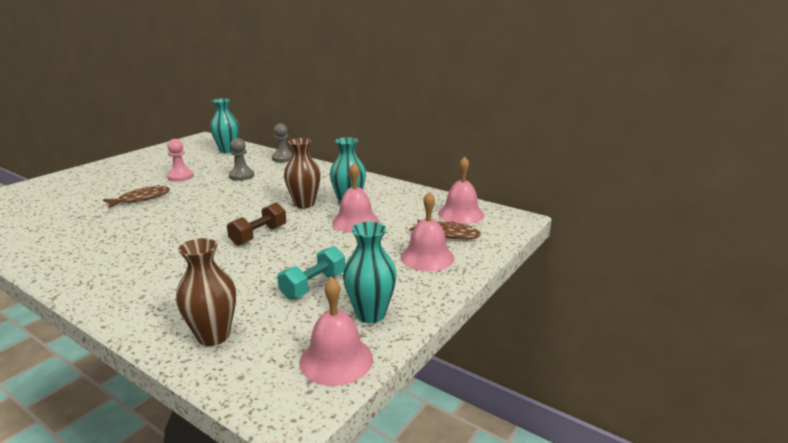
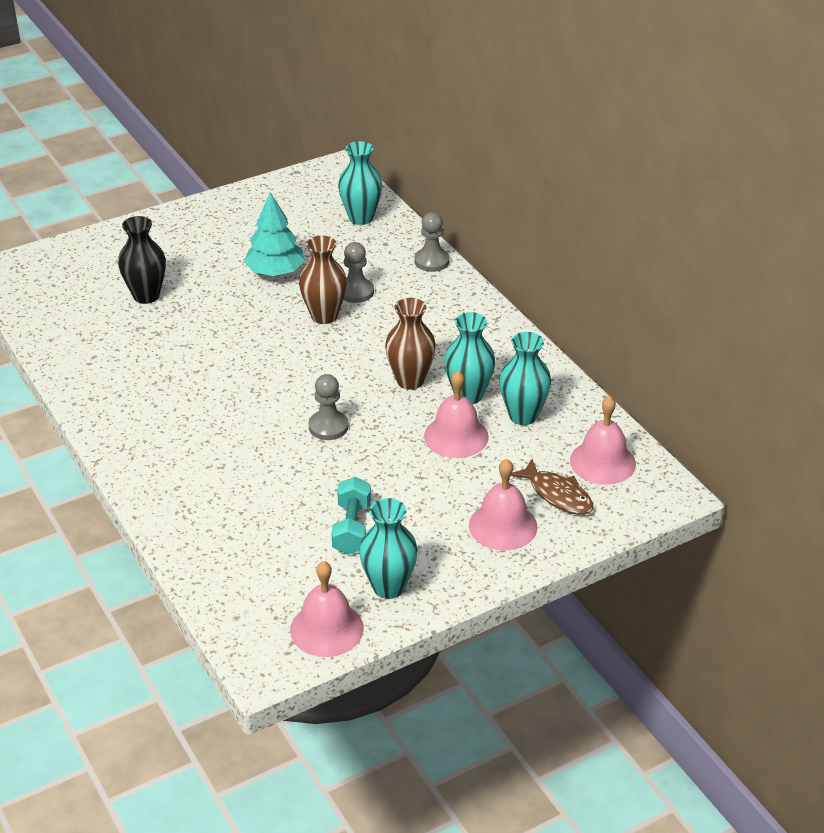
camera: 25 degrees right, 15 degrees up
(83, 201) = (146, 296): none -> black vase
(141, 199) = (214, 311): brown fish -> none
(180, 177) = (275, 272): pink pawn -> turquoise tree
(213, 336) = (228, 563): brown vase -> brown vase (324, 316)
(259, 235) = (328, 427): brown dumbbell -> grey pawn
(313, 285) = (351, 528): turquoise dumbbell -> turquoise dumbbell turned 60 degrees counterclockwise
(392, 205) = (523, 416): none -> turquoise vase

